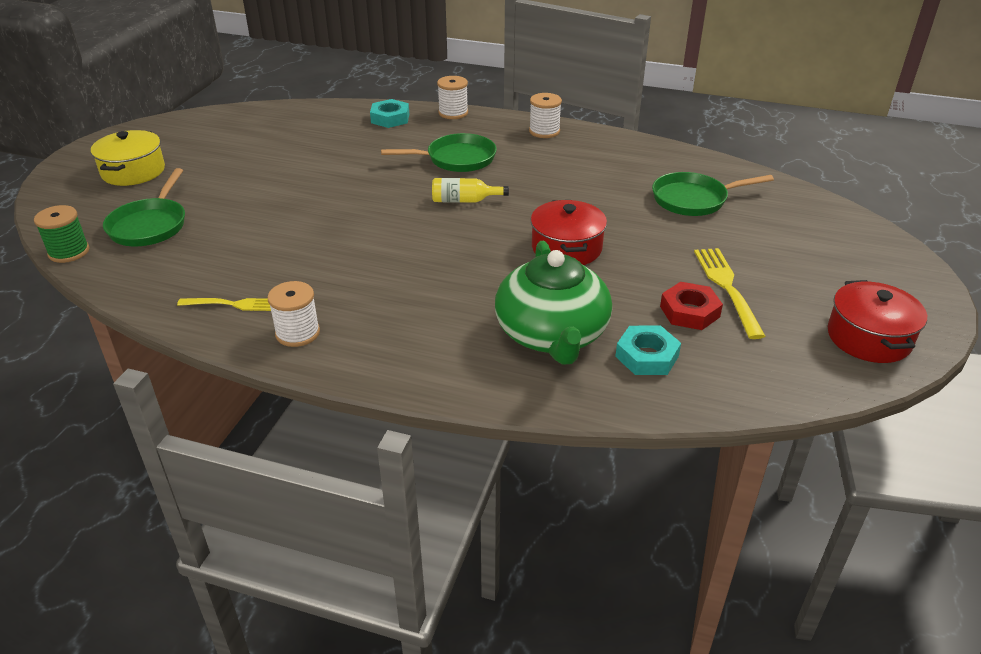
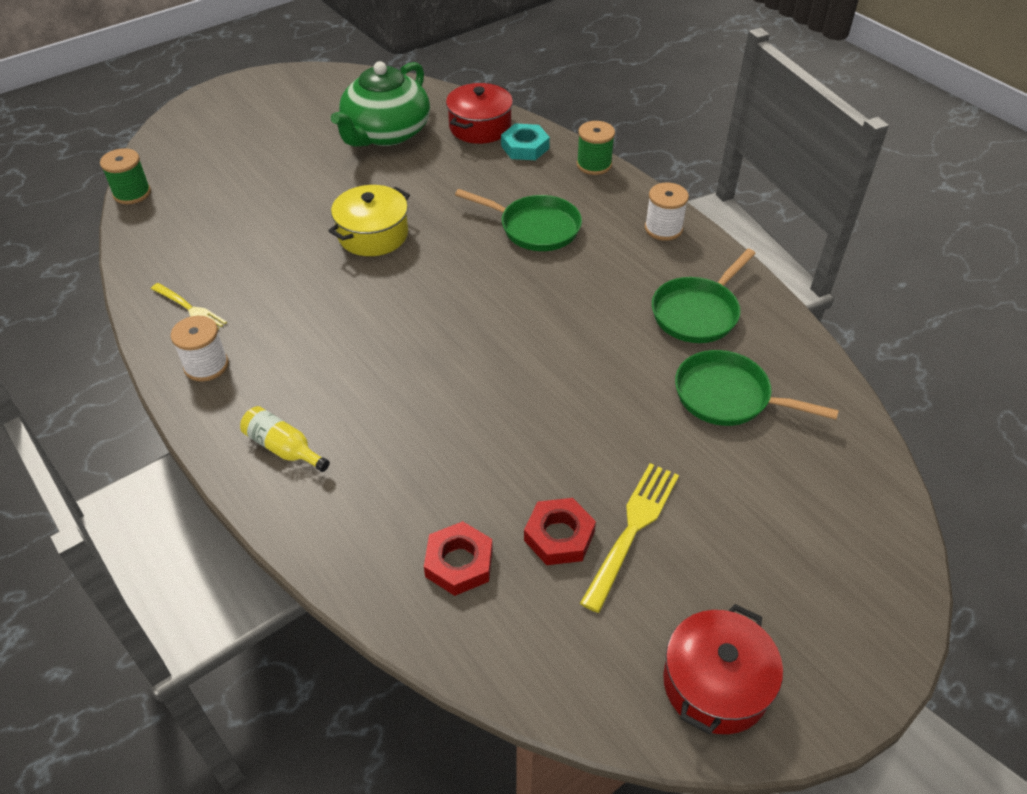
camera: 35 degrees right, 10 degrees up
(133, 171) = (252, 124): yellow pot -> yellow pot (373, 234)
(150, 225) = (210, 191): green pan -> green pan (697, 312)
(453, 113) = (594, 164): white spool -> green spool
(464, 200) = (488, 284): yellow bottle -> yellow bottle (283, 448)
(552, 335) = (401, 487): green teapot -> green teapot (386, 133)
(566, 248) = (523, 392): red pot -> red pot (480, 127)
(647, 356) = (459, 563): turquoise nut -> red nut

